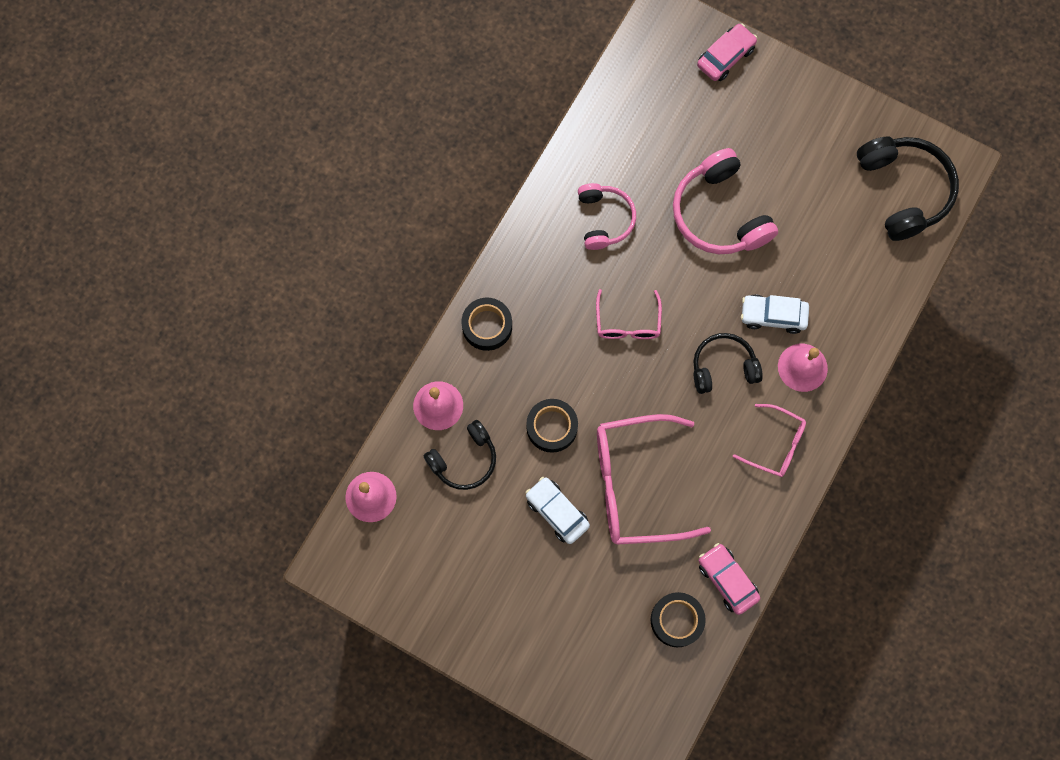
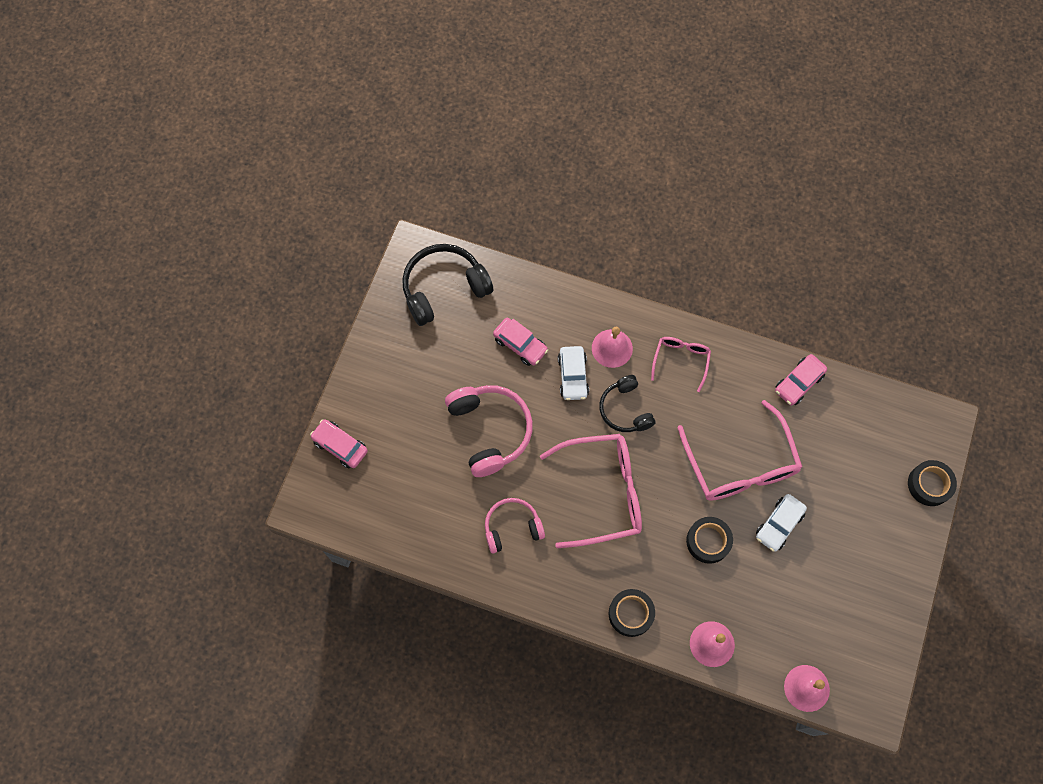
camera: 100 degrees left, 5 degrees down
(464, 459) = (754, 611): black headphones -> none
(627, 323) = (603, 492): pink glasses -> pink glasses, size x1.88
(676, 620) = (840, 416): black tape -> black tape (929, 485)
(719, 214) = (490, 431): pink headphones -> pink headphones turned 75 degrees counterclockwise
(820, 264) = (520, 345): none -> pink car

